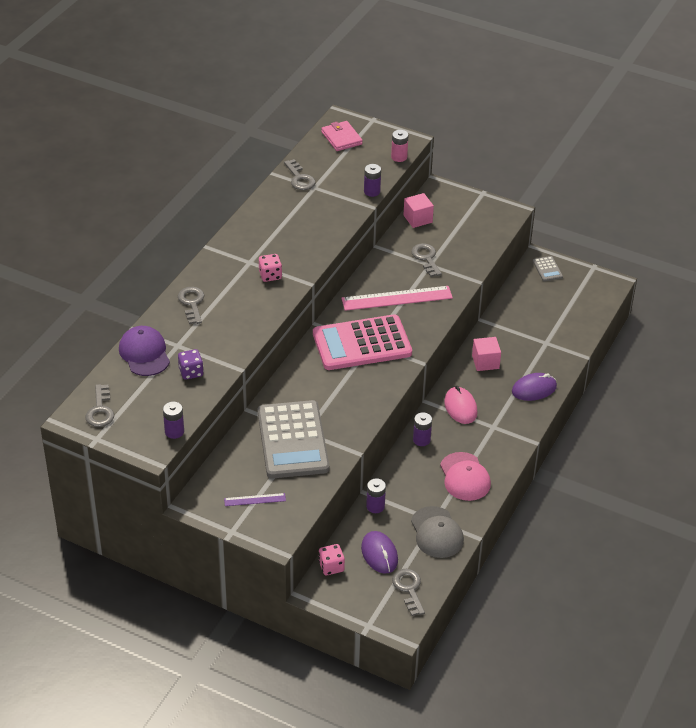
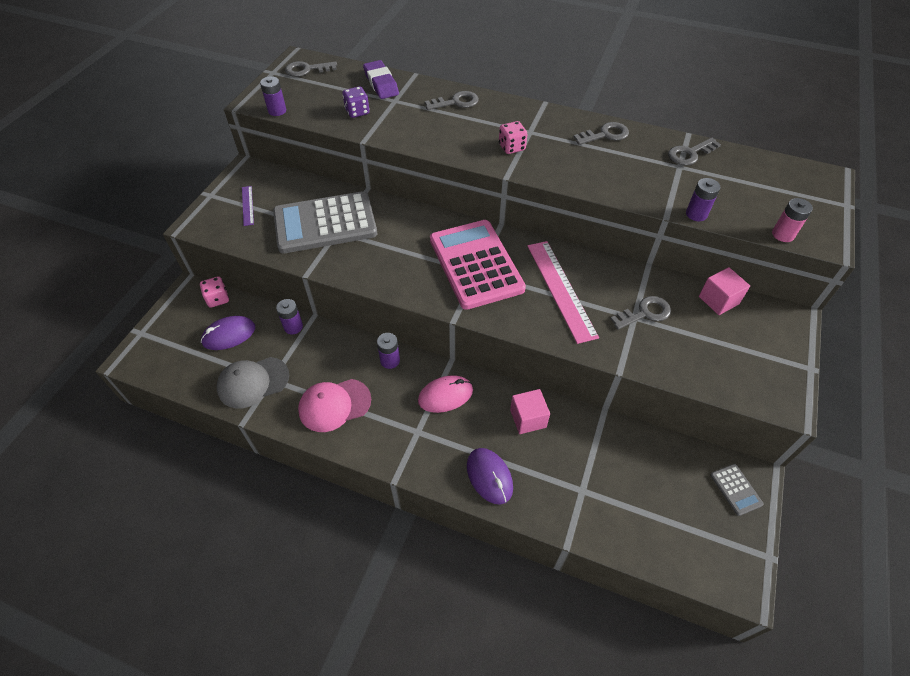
camera: 85 degrees right, 10 degrees up
(144, 353) = (381, 84): purple cap -> purple eraser
(341, 138) = (789, 181): pink wallet -> none
(409, 589) = (179, 362): grey key -> grey key (605, 135)
(547, 269) = (736, 489): grey calculator -> grey calculator turned 90 degrees counterclockwise

